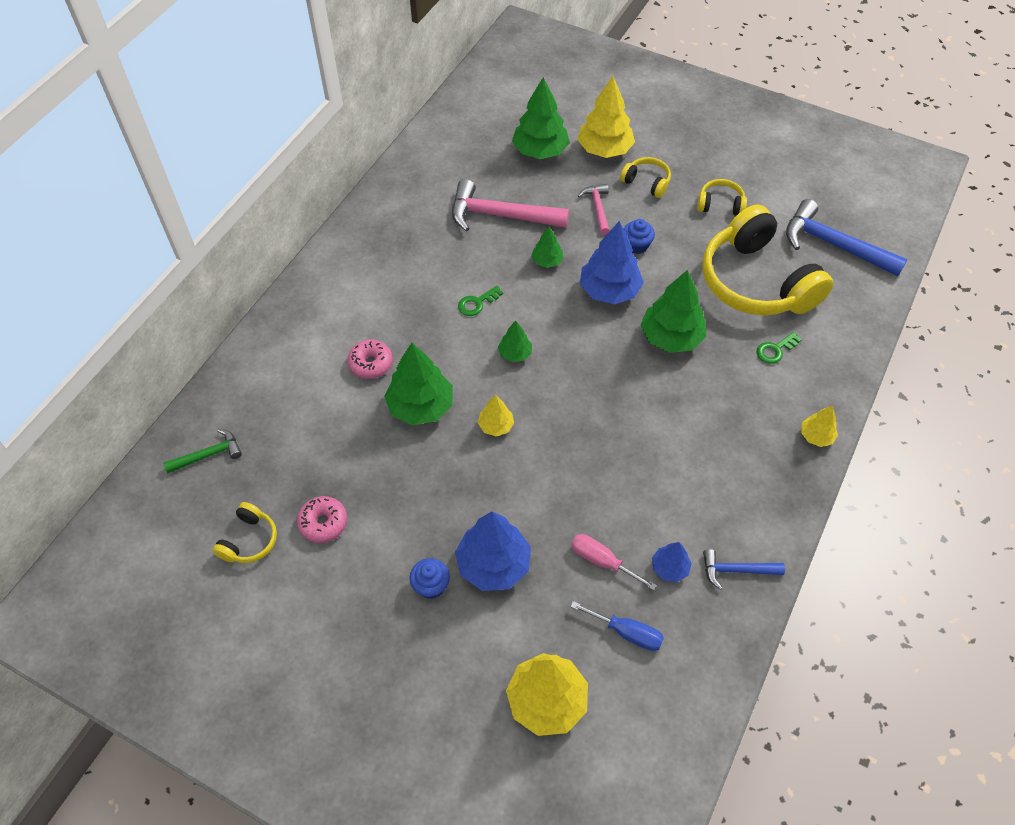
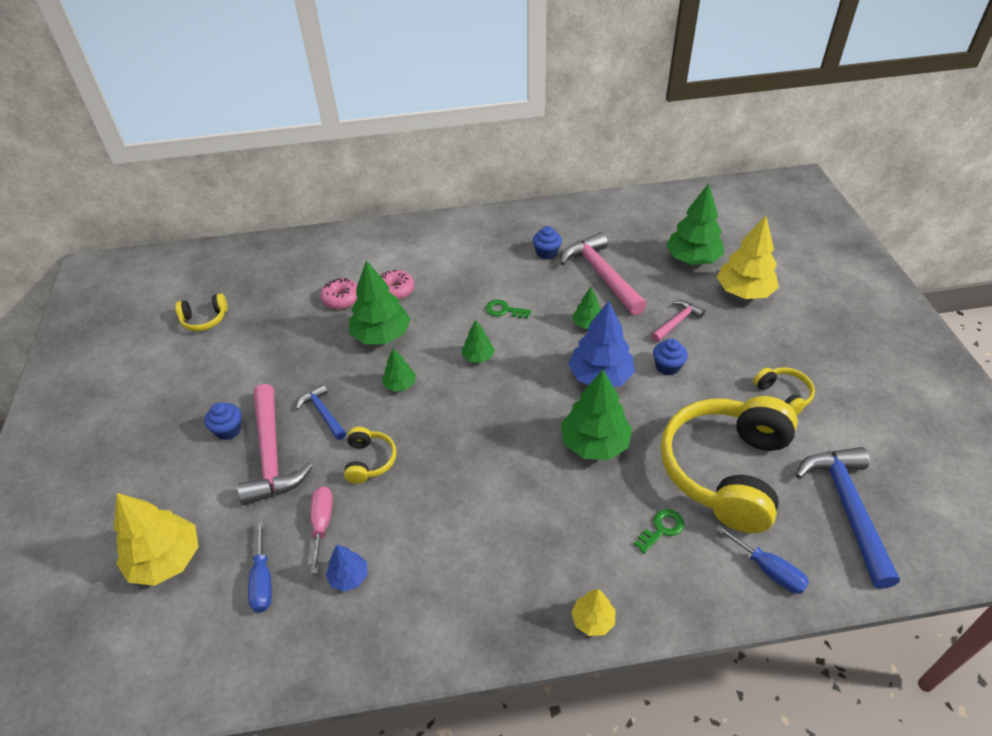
camera: 55 degrees right, 10 degrees down
(209, 454) = (258, 264): green hammer -> none
(323, 523) = (243, 345): pink donut -> pink donut (341, 299)
(435, 231) = (546, 253): none -> blue cupcake
(493, 564) = (271, 455): blue tree -> pink hammer
(496, 426) = (400, 385): yellow tree -> green tree
(646, 182) = (743, 335): yellow headphones -> yellow headphones (369, 461)
(736, 570) = (383, 632): blue hammer -> blue hammer (323, 413)
(775, 350) = (662, 529): green key -> green key turned 120 degrees clockwise
(847, 317) = (769, 570): none -> blue screwdriver

